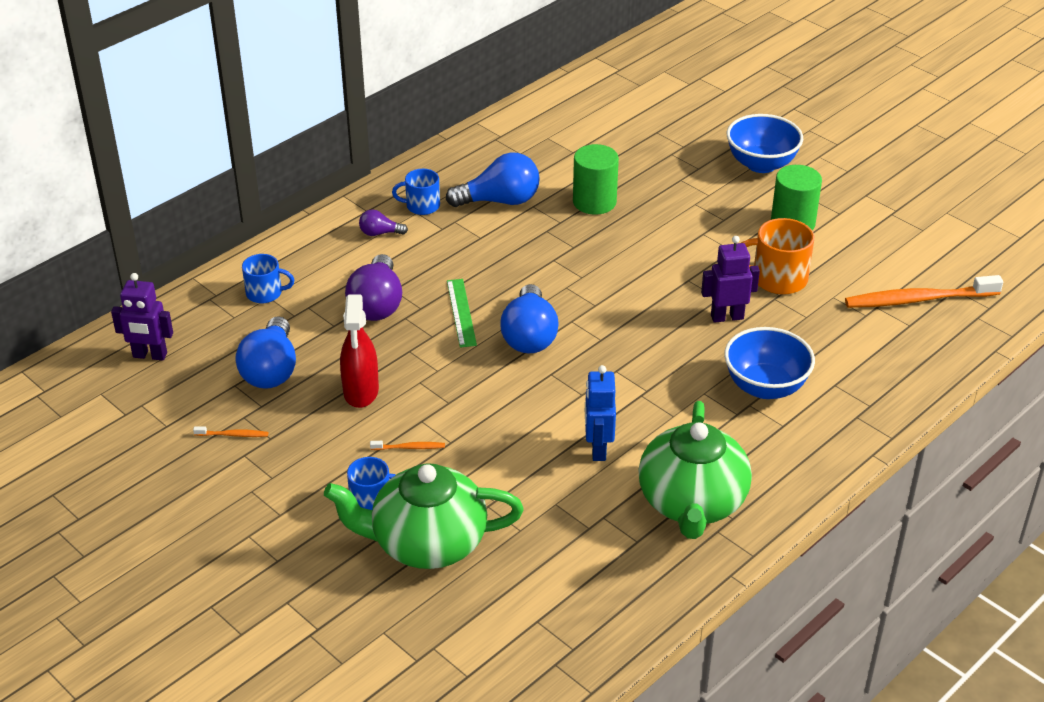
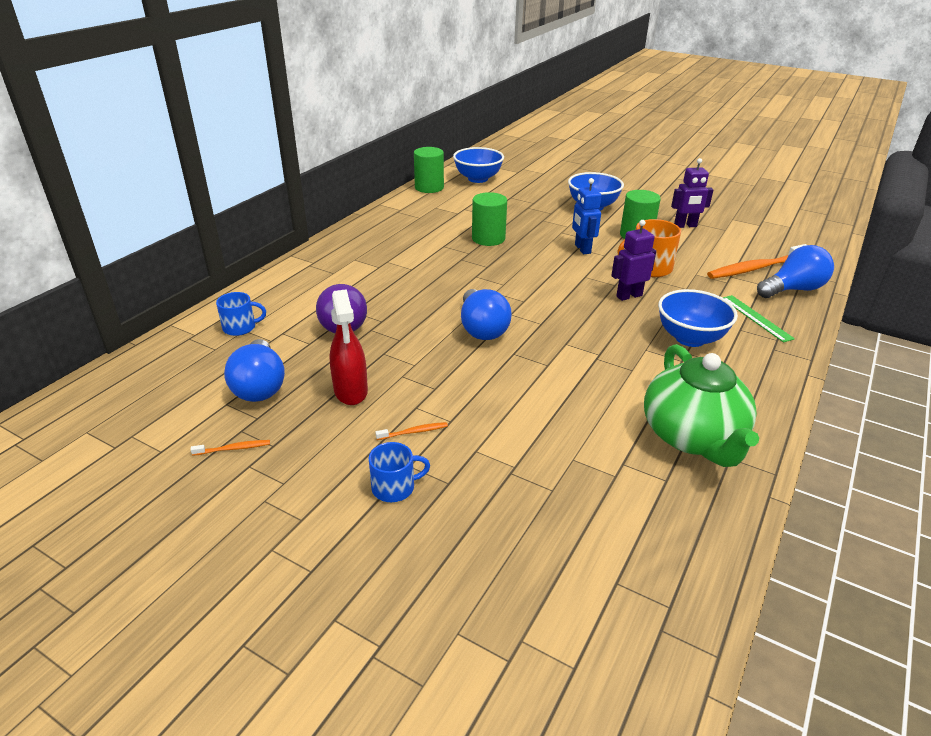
camera: 15 degrees left, 5 degrees down
(150, 355) = (136, 391): purple robot -> purple robot (685, 226)
(380, 233) = (329, 275): purple light bulb -> none
(421, 206) = (357, 255): blue mug -> none
(427, 542) = (466, 520): green teapot -> none
(461, 312) = (418, 319): green ruler -> green ruler (756, 318)
(500, 201) = (417, 245): blue light bulb -> blue light bulb (793, 289)
(552, 100) = (429, 187): none -> green cylinder
(598, 449) = (585, 405): blue robot -> blue robot (582, 249)
(626, 91) = (478, 179): none -> blue bowl

